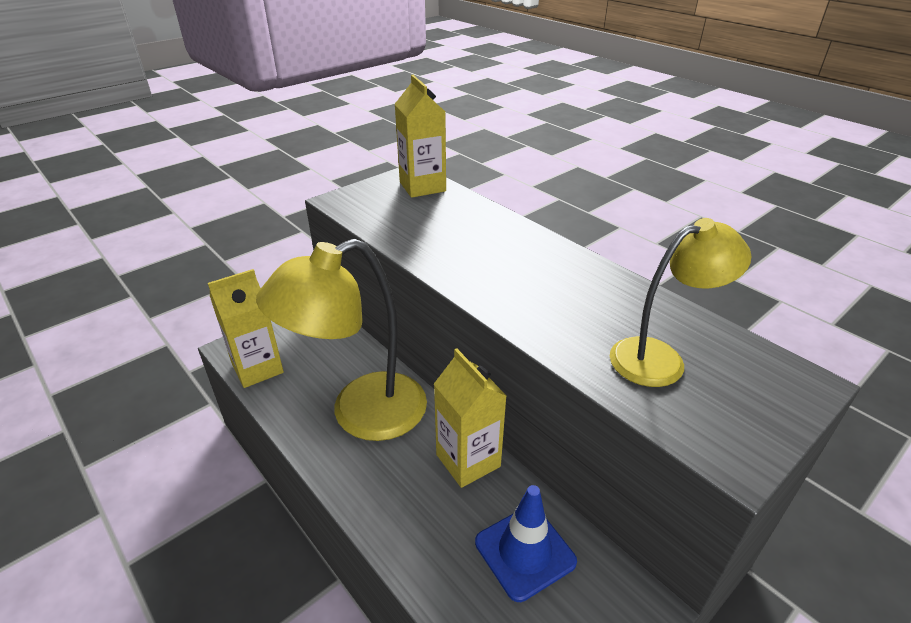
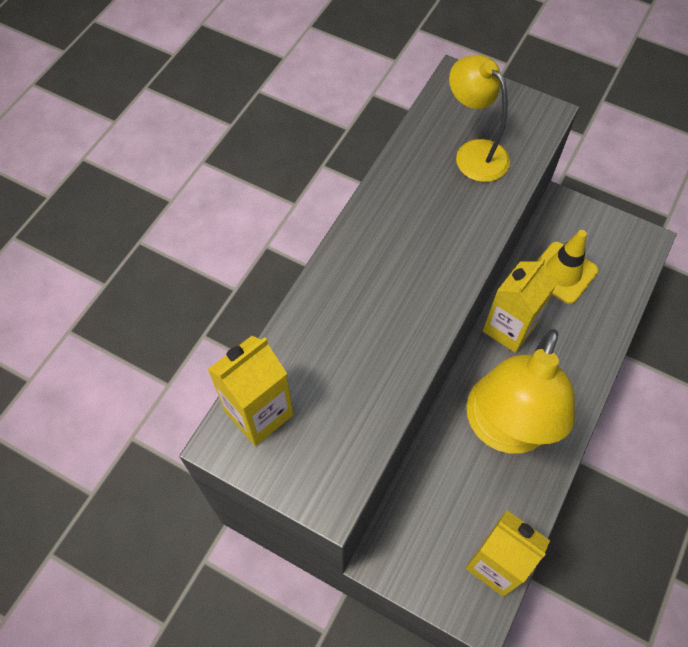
camera: 110 degrees left, 25 degrees up
(361, 414) = (503, 430): yellow lamp -> yellow lamp turned 75 degrees clockwise
(525, 552) = (562, 273): blue traffic cone -> yellow traffic cone

